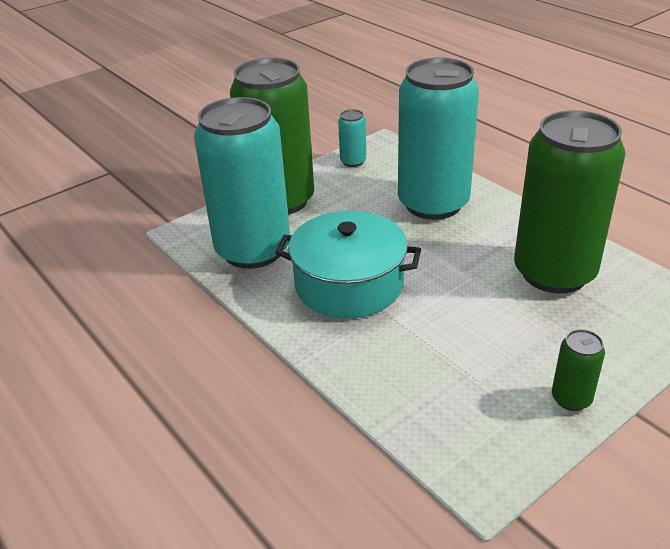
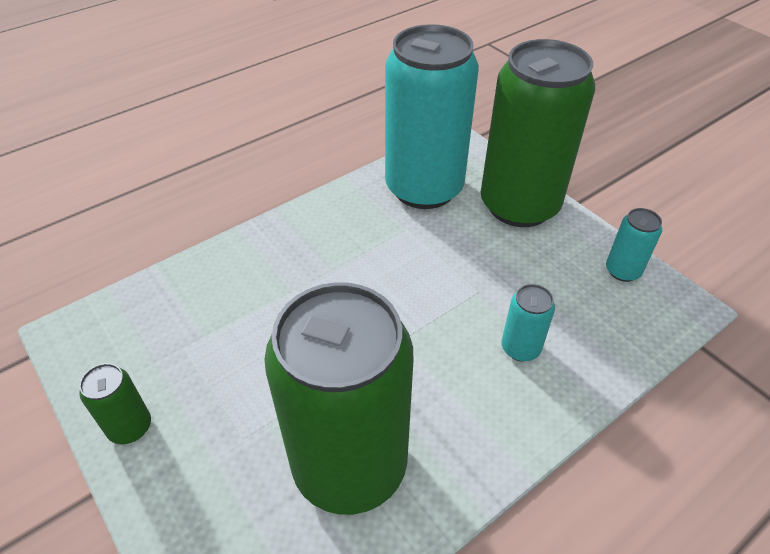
camera: 90 degrees right, 10 degrees up
(349, 284) = (357, 257): turquoise pot -> none
(433, 204) = (520, 348): turquoise can -> turquoise can, size x0.41

